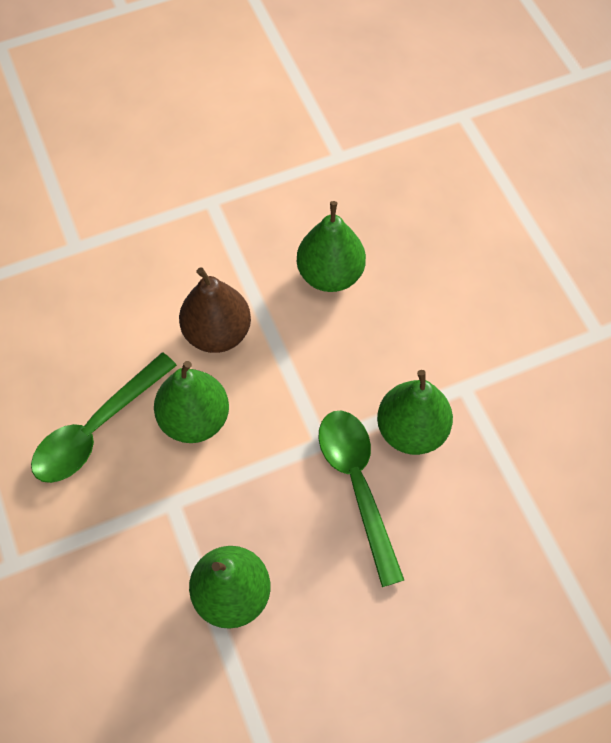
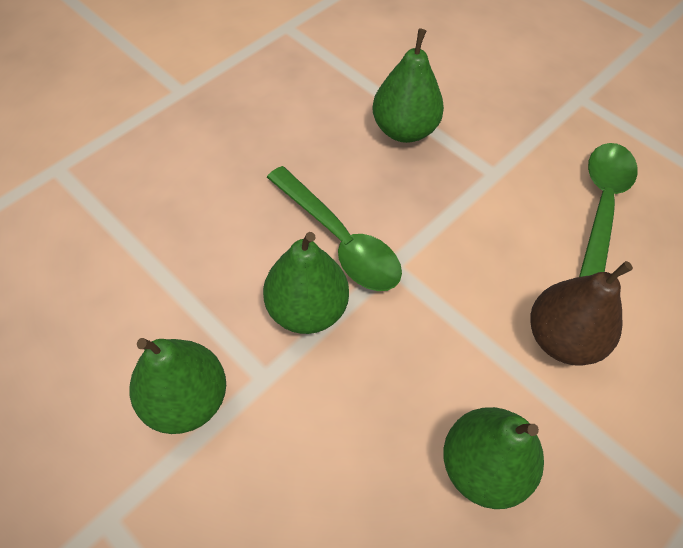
camera: 155 degrees right, 5 degrees down
(194, 419) = (523, 245): green pear -> green pear (186, 399)

